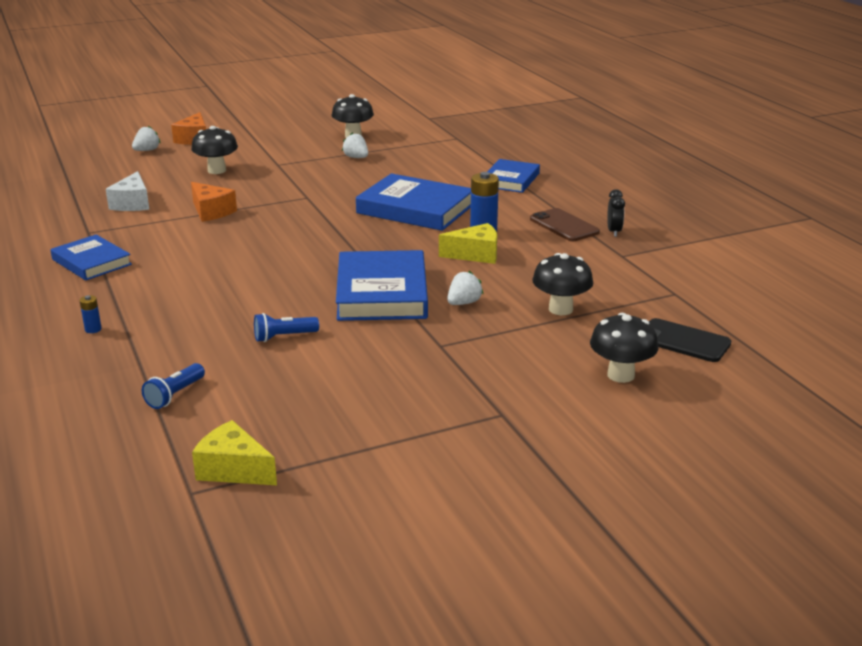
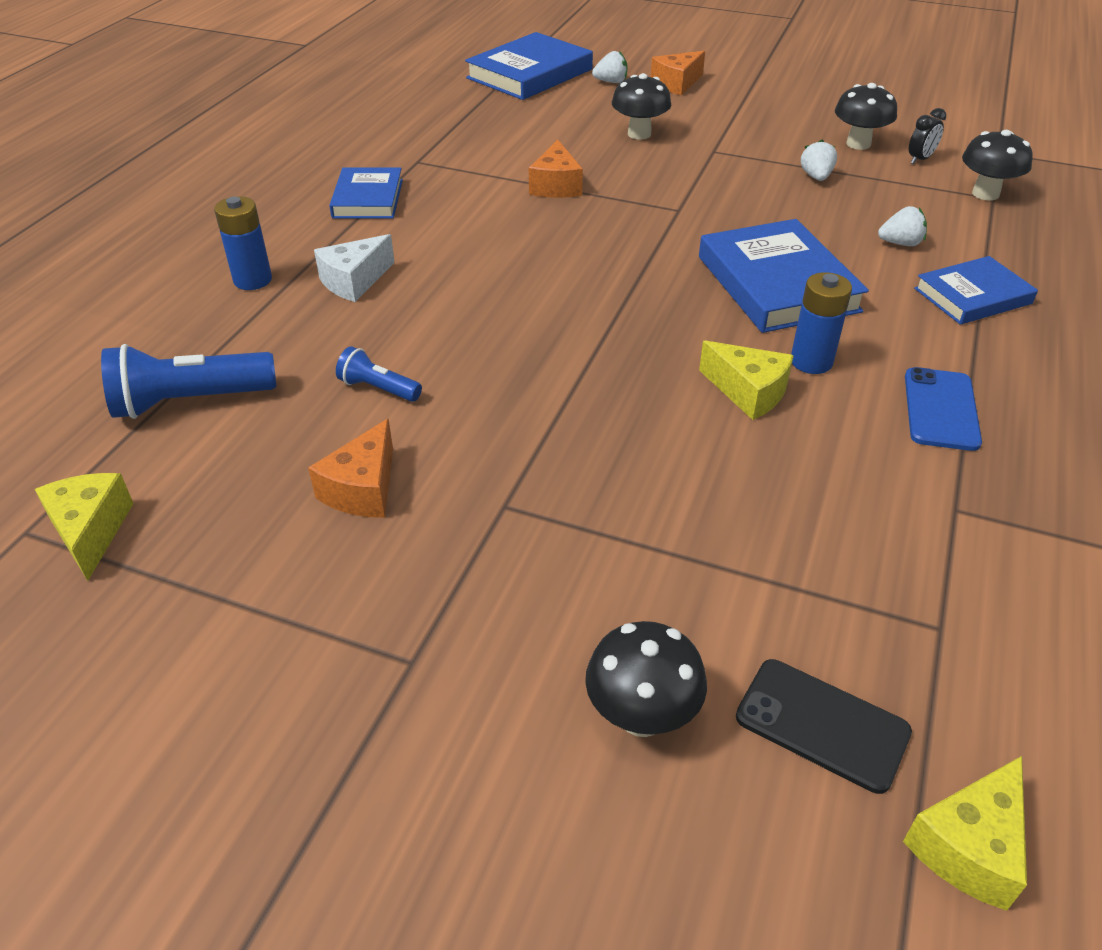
camera: 45 degrees right, 15 degrees up
(93, 329) = (253, 280): blue battery -> blue battery, size x2.00
(132, 203) = (502, 143): white cheese -> white cheese (354, 281)
(175, 395) = (190, 401): blue flashlight -> blue flashlight, size x1.84
(357, 375) = (363, 489): none -> orange cheese
(382, 293) = (558, 387): blue book -> blue book (530, 74)
(463, 303) = (623, 459): white strawberry -> white strawberry (900, 243)
(560, 309) = (728, 546): black mushroom -> black mushroom (985, 194)
(564, 226) = (940, 409): brown phone -> blue phone
(614, 232) = (1004, 459): black clock -> black clock (920, 159)
(683, 341) = (822, 725): black phone -> black phone turned 45 degrees counterclockwise
(774, 344) = (969, 846): none -> yellow cheese

